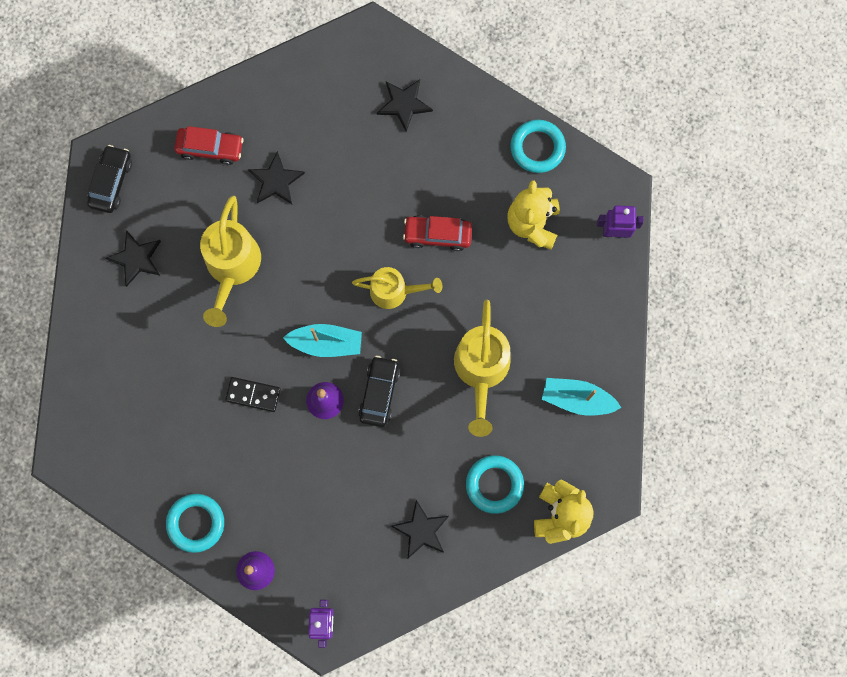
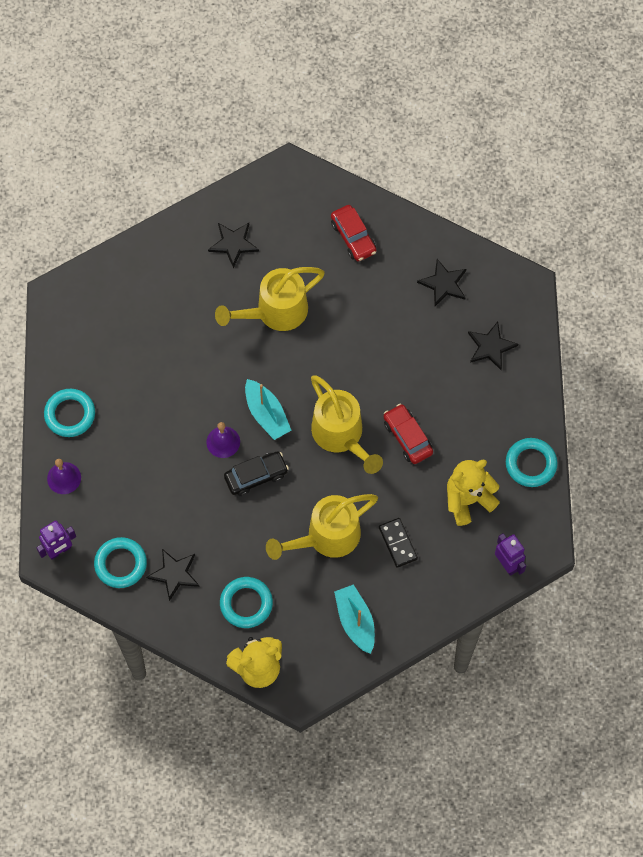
camera: 55 degrees right, 10 degrees down
(111, 182) = (277, 189): black car -> none
(253, 394) = (191, 390): black domino -> black domino (398, 543)
(276, 180) = (363, 298): black star -> black star (443, 284)
(377, 573) = (120, 564): none -> turquoise ring
(394, 291) = (341, 436): yellow watering can -> yellow watering can, size x1.52

